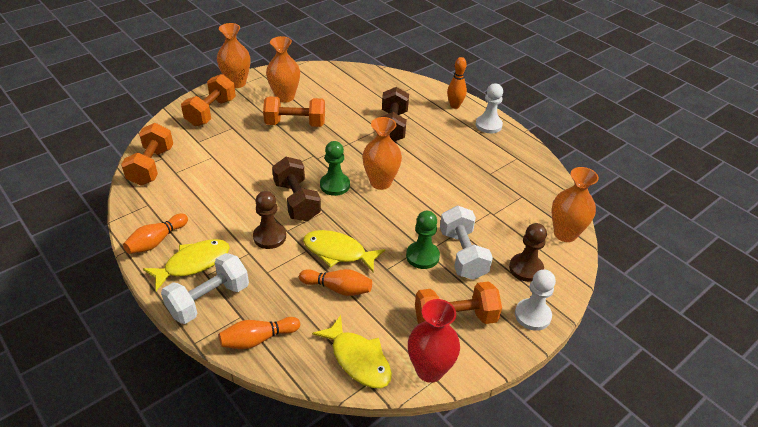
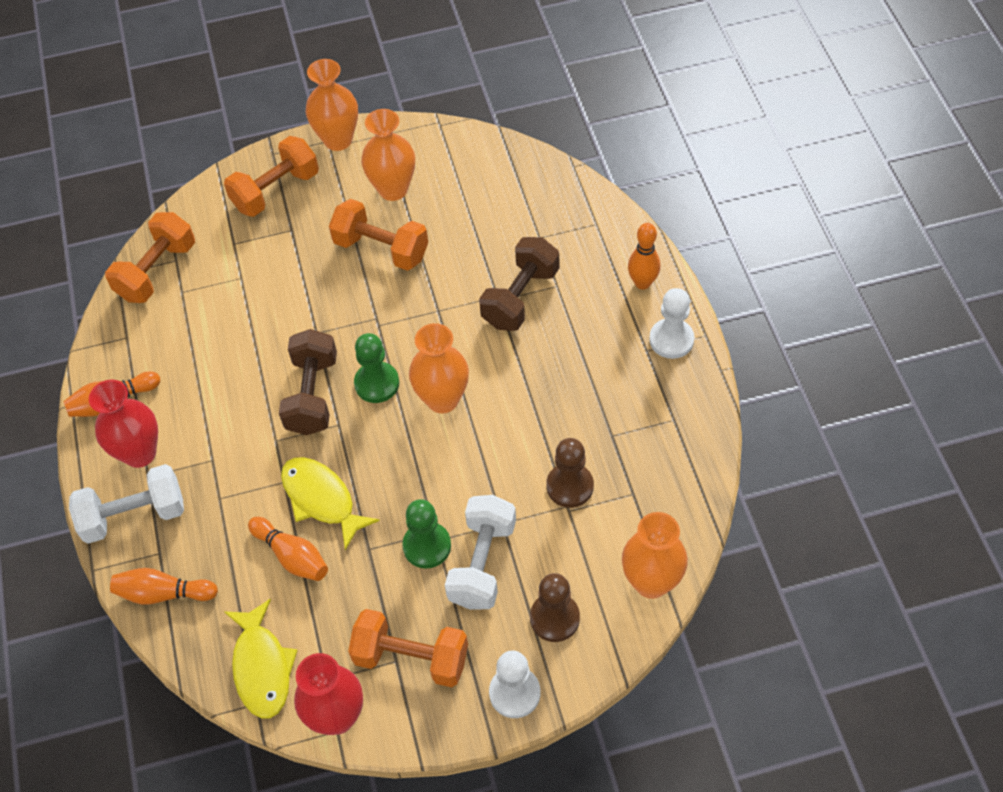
camera: 30 degrees right, 15 degrees up
(193, 263) = (140, 453): yellow fish -> red vase
(269, 237) = (249, 443): brown pawn -> brown pawn (570, 486)

